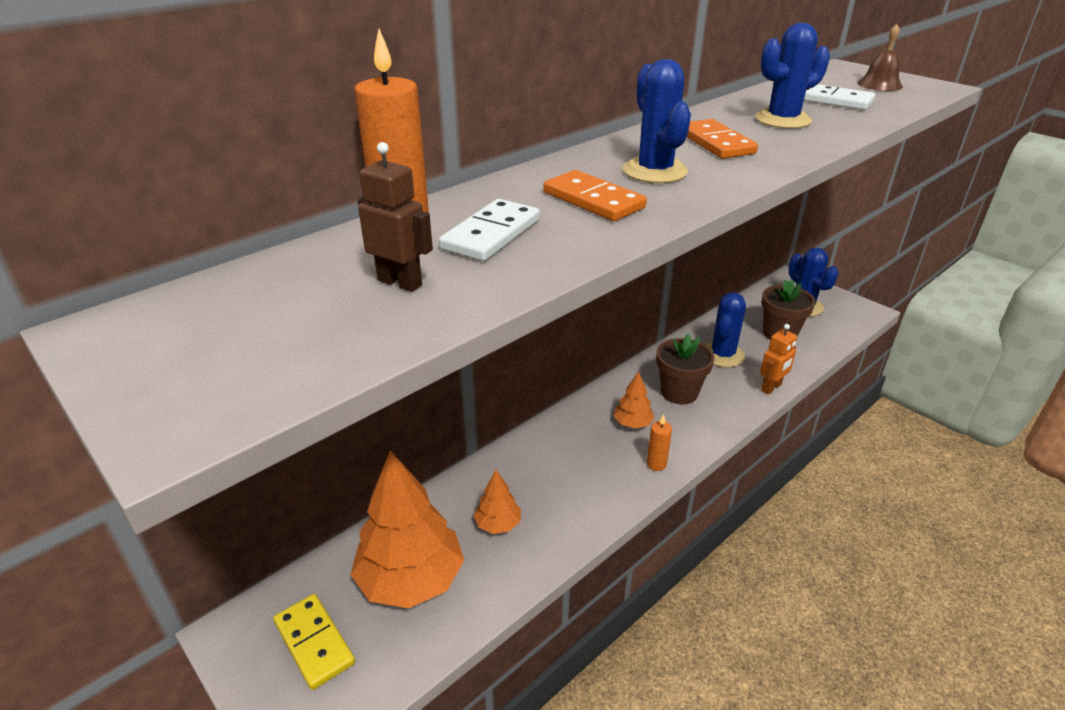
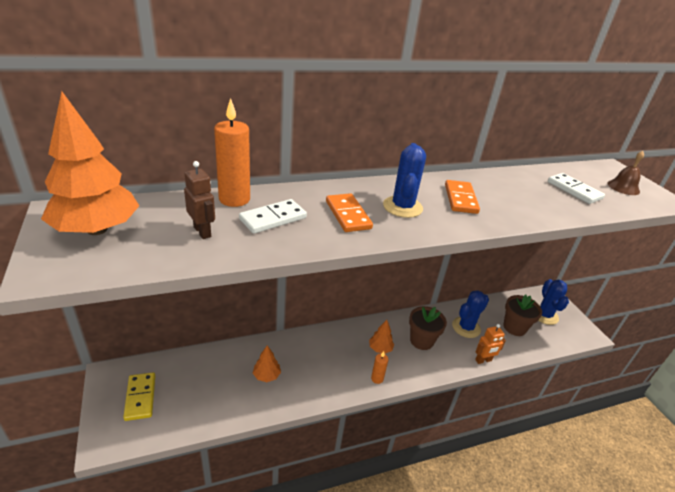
camera: 20 degrees right, 0 degrees up
(410, 580) = (204, 386): orange tree -> orange tree (97, 229)
(782, 120) = (522, 195): blue cactus -> none

